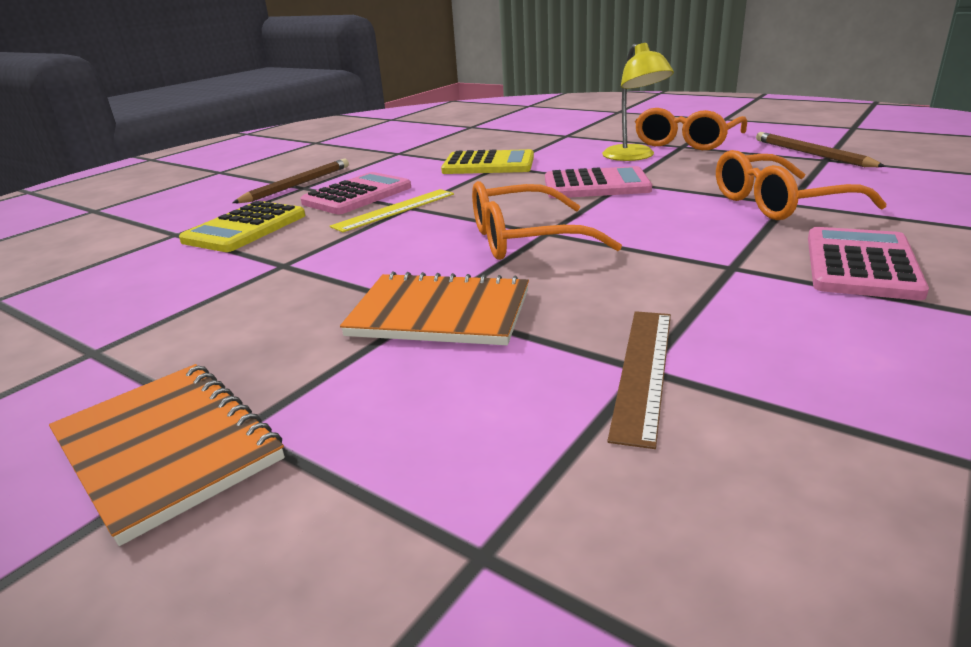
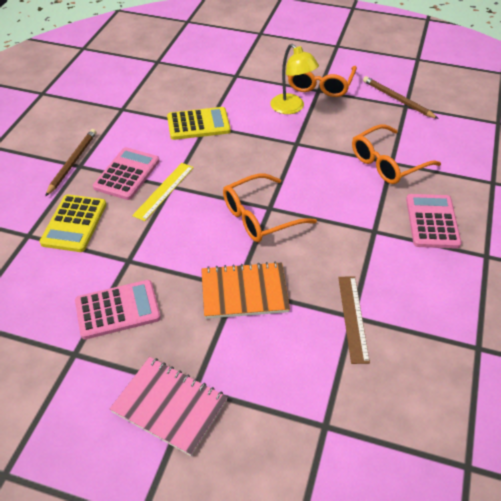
camera: 20 degrees left, 20 degrees up
(167, 448) = (169, 406): orange notebook -> pink notebook
(596, 185) = (280, 149): pink calculator -> pink calculator (117, 310)

